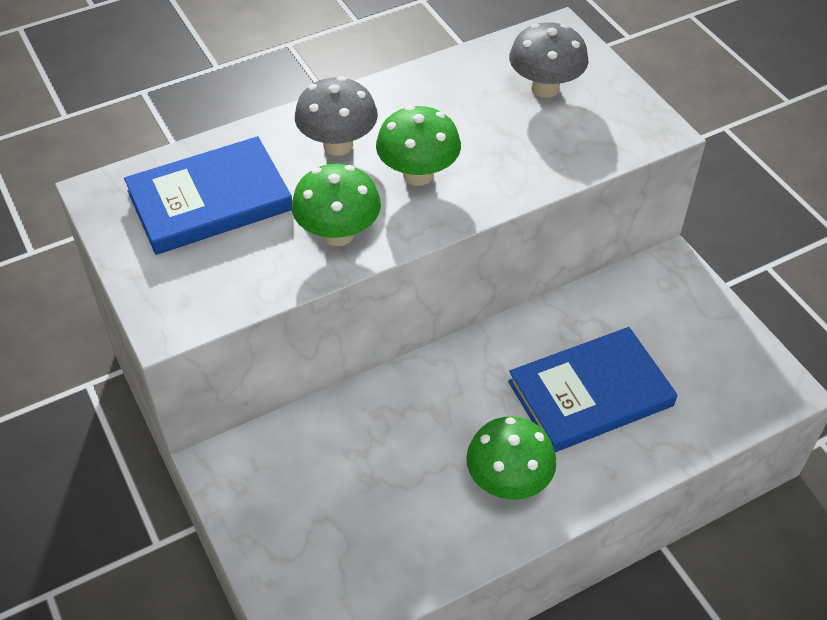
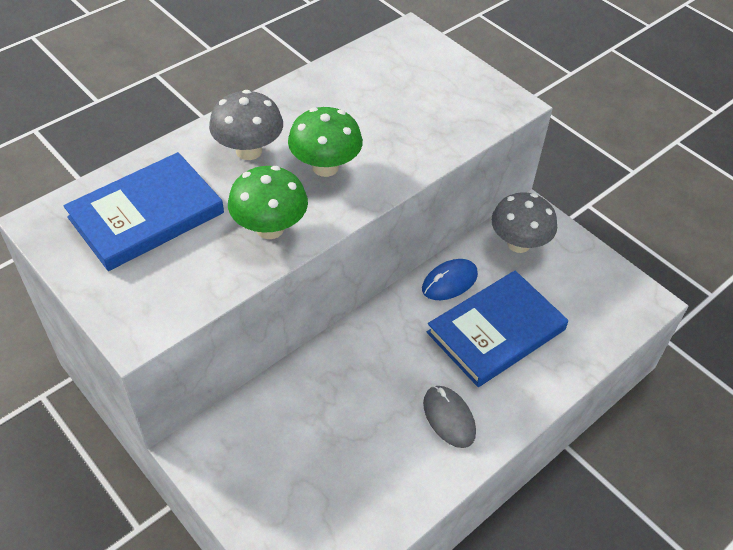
camera: 15 degrees left, 0 degrees up
(508, 481) = (449, 418): green mushroom -> grey mouse
(545, 88) = (411, 81): grey mushroom -> grey mushroom (518, 243)
(550, 329) = (449, 282): none -> blue mouse

